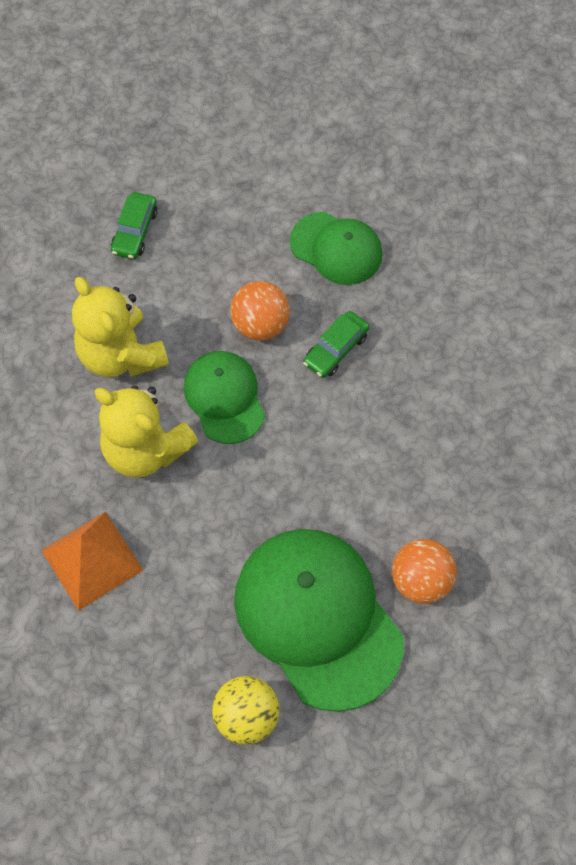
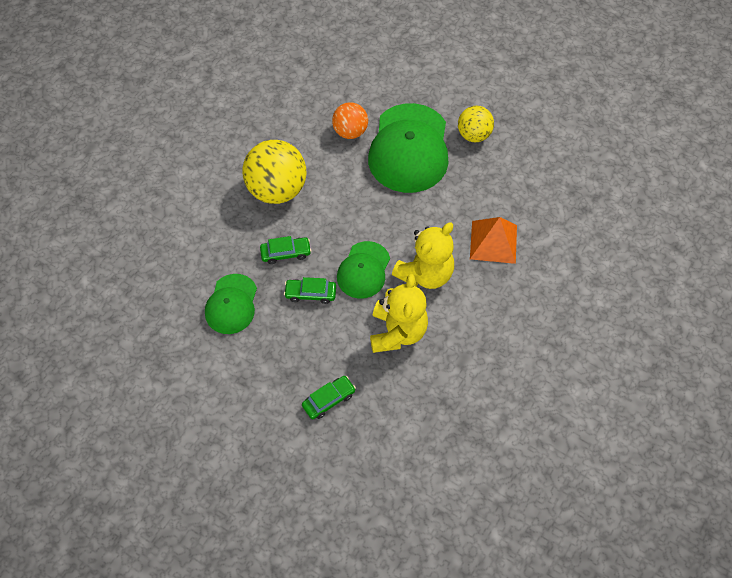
camera: 140 degrees left, 5 degrees down
(145, 449) = (425, 274): yellow teddy bear -> yellow teddy bear turned 60 degrees clockwise
(260, 324) = (310, 293): orange ball -> green car
(336, 248) = (231, 304): green cap -> green cap turned 150 degrees counterclockwise
(428, 420) = (277, 190): none -> yellow ball

